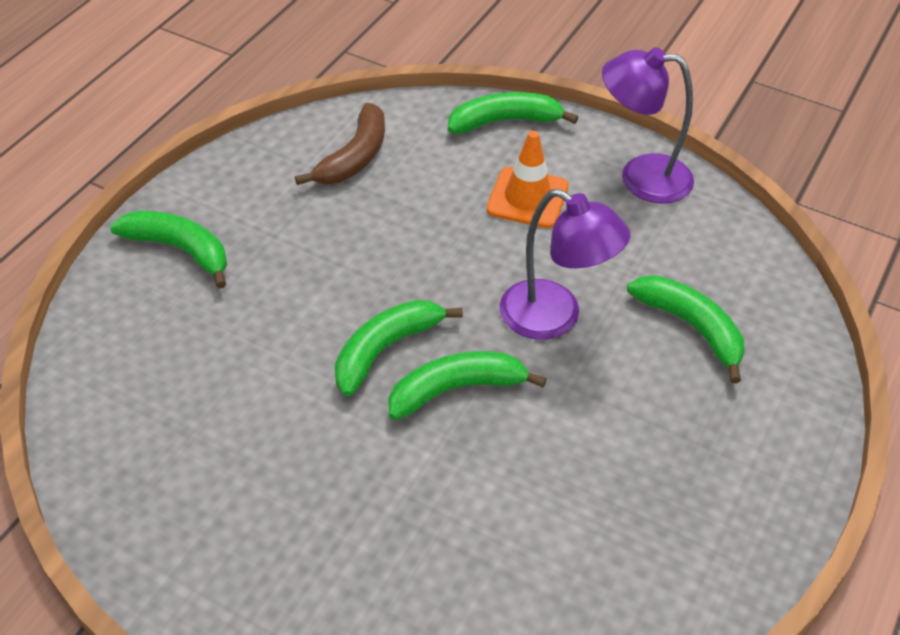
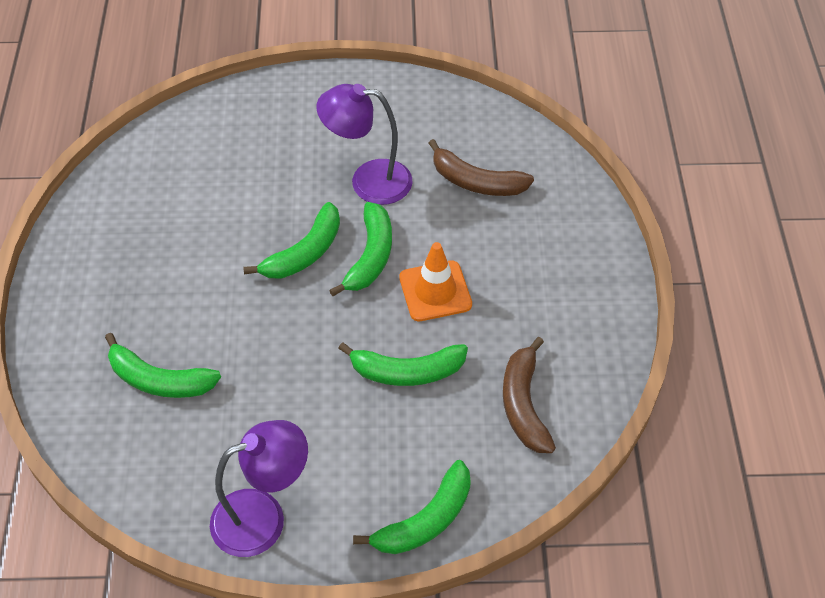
camera: 150 degrees right, 5 degrees up
(180, 250) = (573, 256): green banana -> green banana (407, 371)
(193, 377) = (476, 182): none -> brown banana
(527, 198) = (351, 438): orange traffic cone -> orange traffic cone (435, 291)
(554, 318) = (267, 337): purple lamp -> purple lamp (368, 181)

